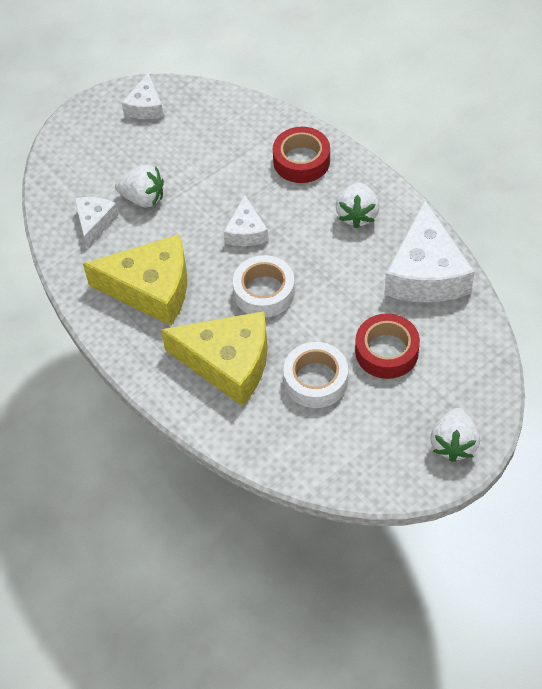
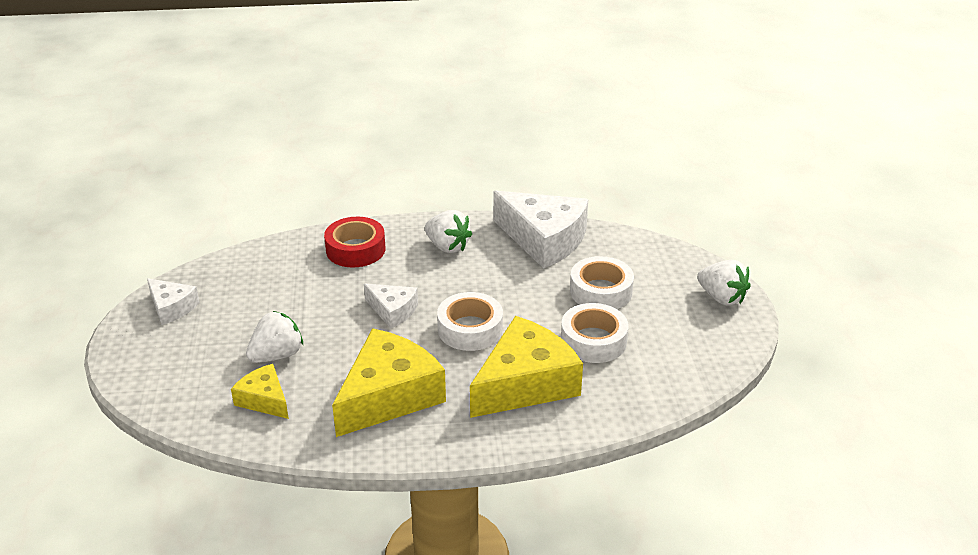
camera: 60 degrees left, 20 degrees down
(94, 222) = (264, 400): white cheese -> yellow cheese
(386, 351) = (601, 291): red tape -> white tape

